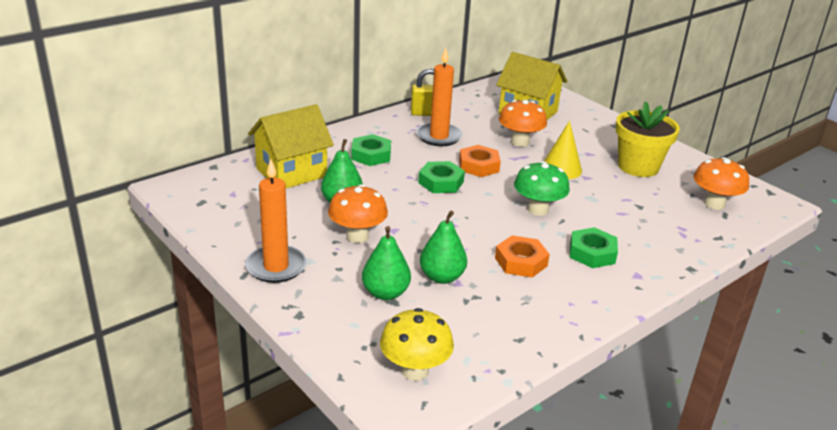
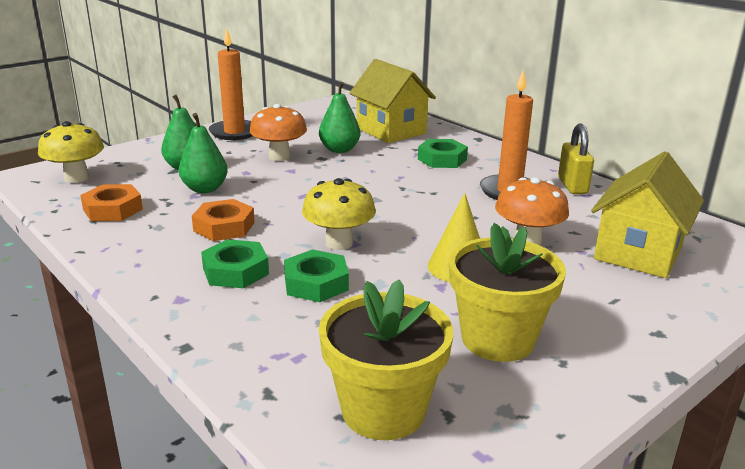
camera: 90 degrees right, 5 degrees down
(441, 182) = (392, 191): green nut -> green nut (316, 283)
(479, 166) = (442, 212): orange nut -> orange nut (113, 209)
(538, 210) = (339, 243): green mushroom -> yellow mushroom
(714, 204) = (383, 410): orange mushroom -> yellow flower pot

